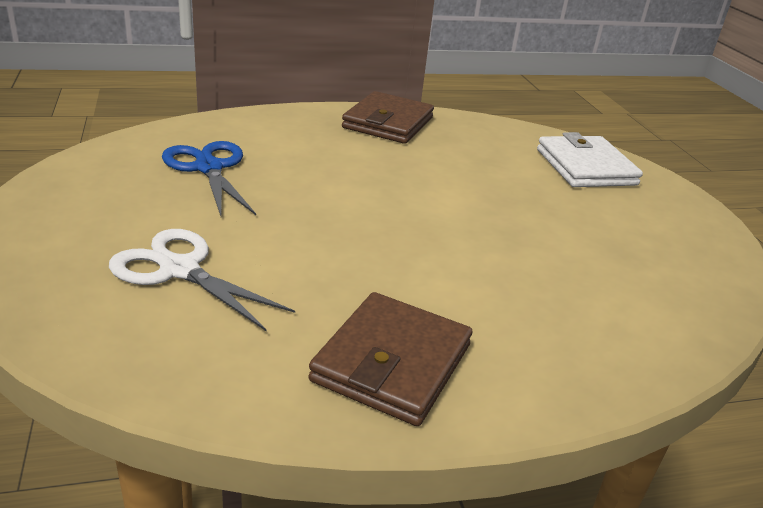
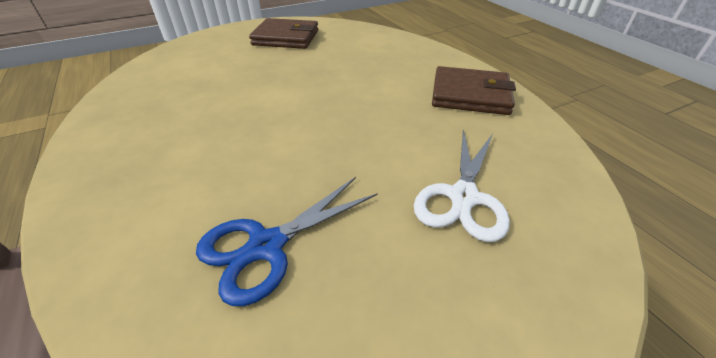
camera: 100 degrees left, 10 degrees up
(388, 123) = (114, 141): brown wallet -> brown wallet (286, 38)
(585, 167) = (203, 52): white wallet -> none

